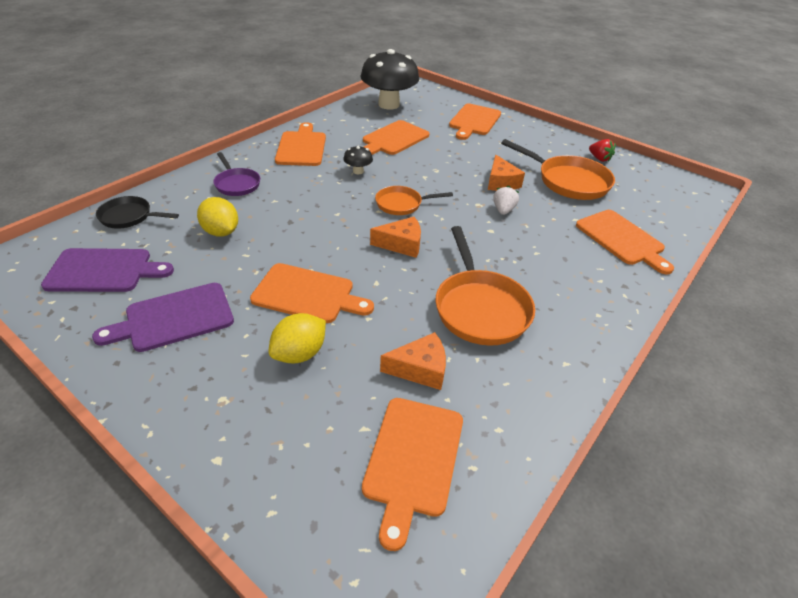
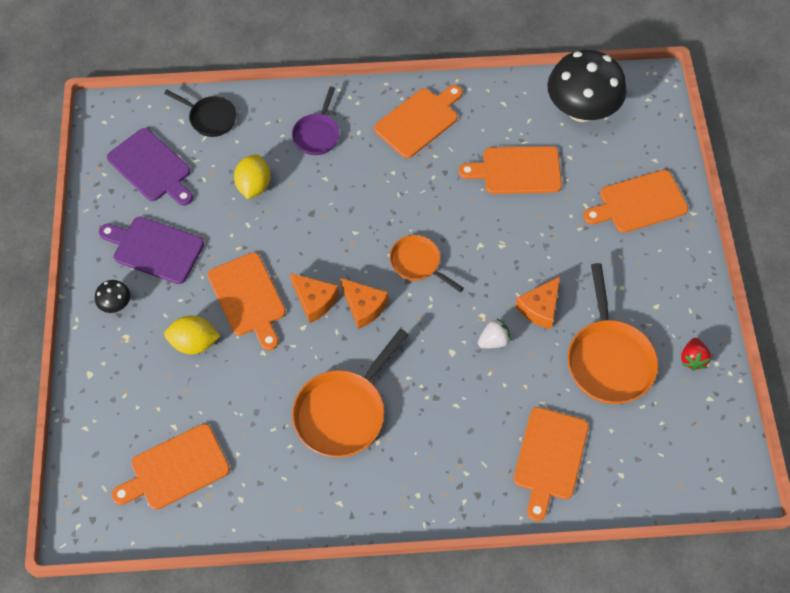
camera: 50 degrees right, 20 degrees up
(129, 217) = (210, 118): black pan -> black pan turned 150 degrees clockwise
(358, 171) = (430, 192): black mushroom -> black mushroom (116, 304)
(420, 369) = (247, 419): orange cheese -> orange cheese (314, 301)

